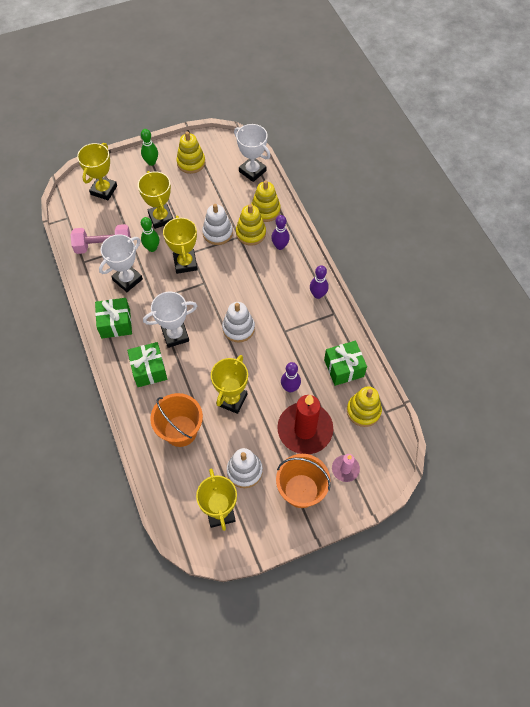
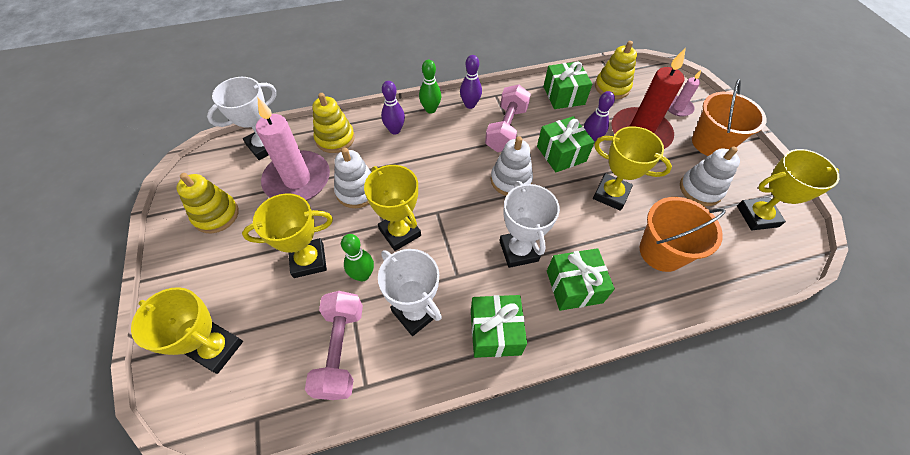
camera: 85 degrees left, 5 degrees down
(151, 162) = (189, 270): green bowling pin -> green bowling pin (430, 109)
(185, 263) = (400, 232): yellow trophy -> yellow trophy turned 60 degrees clockwise
(224, 197) = (297, 180): none -> pink candle
(251, 233) = (367, 156): yellow stacking toy -> none
(271, 364) = (561, 154): none -> green gift
(293, 323) = (506, 129): none -> pink dumbbell

